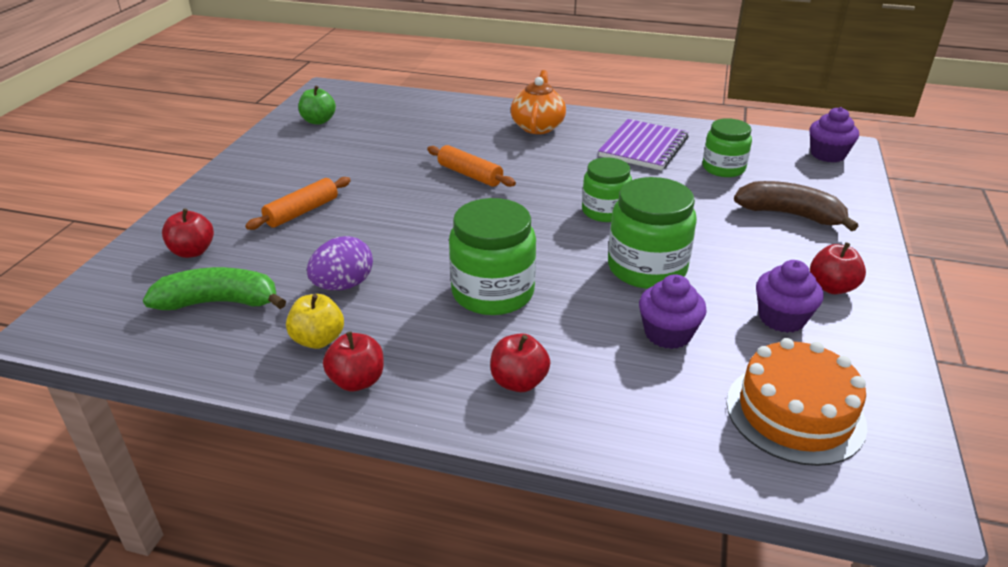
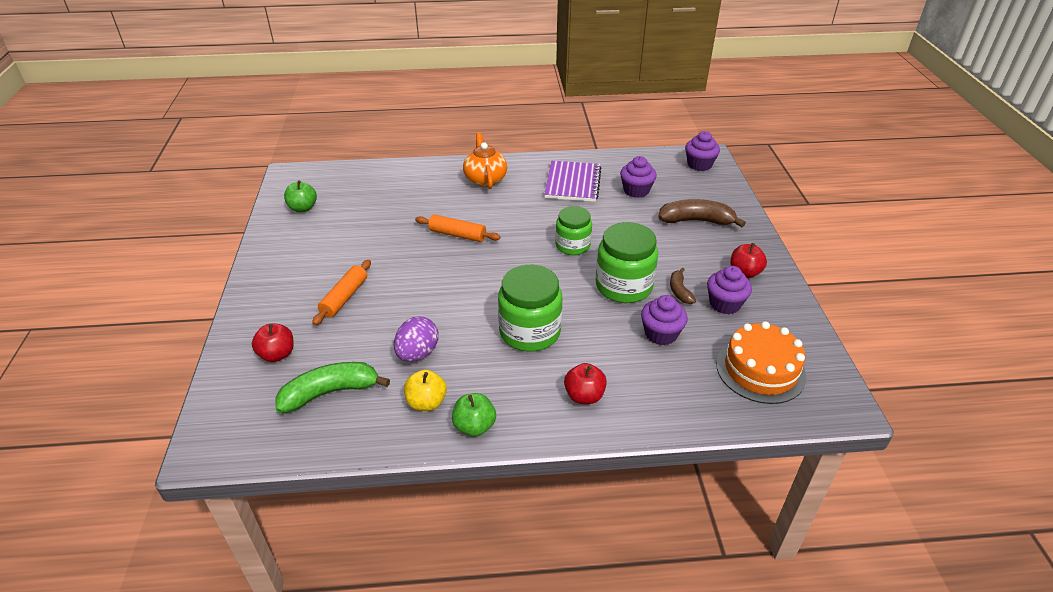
camera: 20 degrees left, 5 degrees up
(357, 381) = (474, 426): red apple -> green apple
(722, 290) = (679, 291): none -> brown banana
(723, 168) = (636, 190): green jar -> purple cupcake

